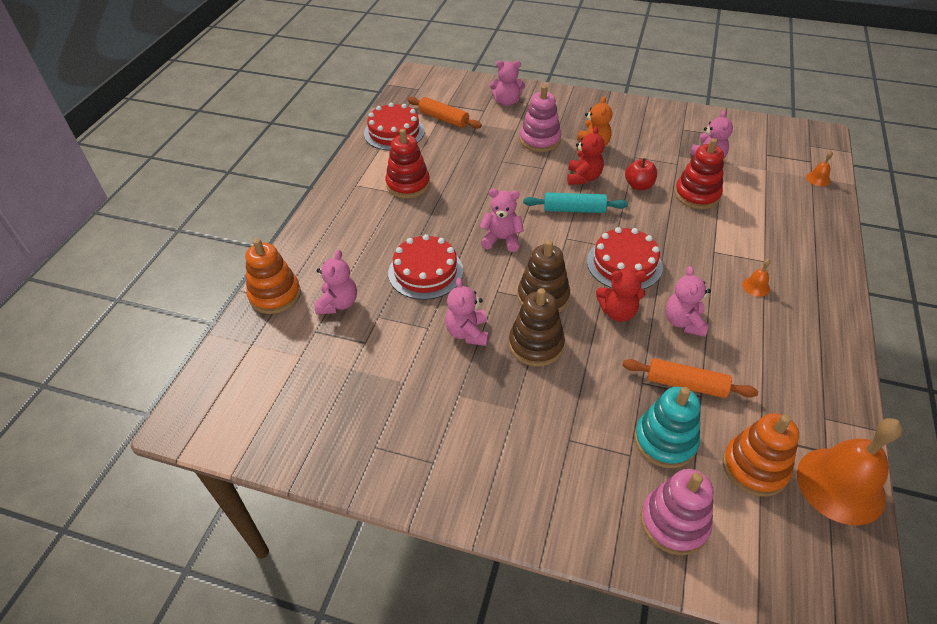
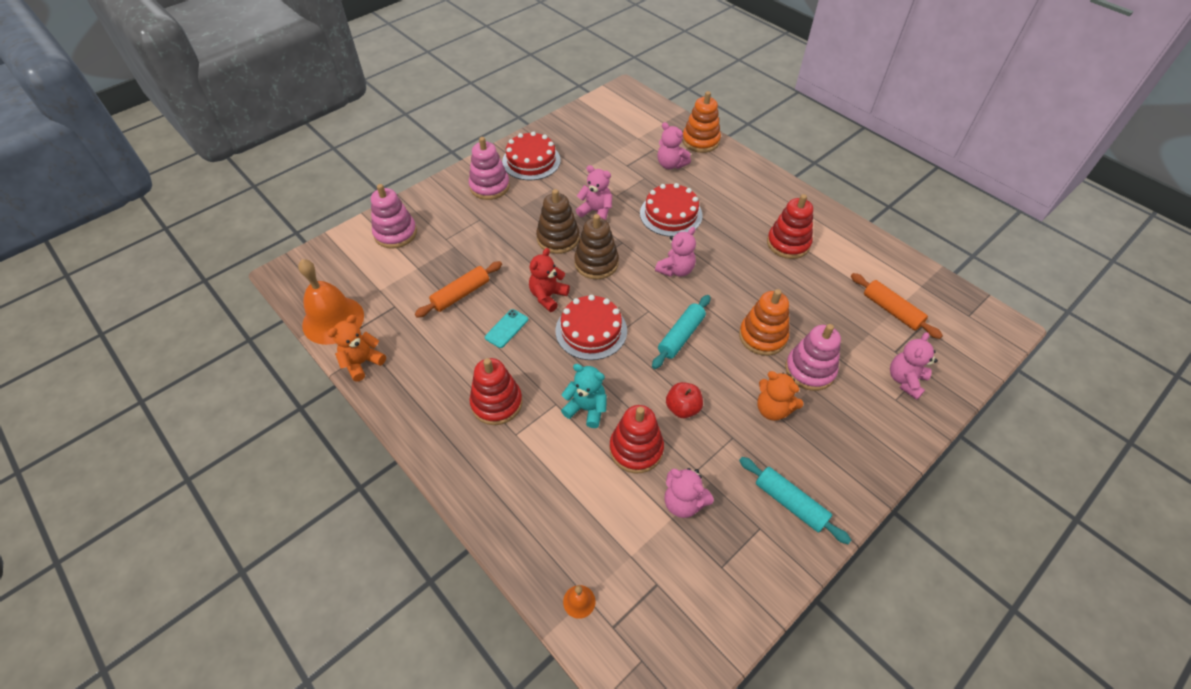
camera: 120 degrees right, 5 degrees up
(394, 132) = (882, 264): red cake -> red cake (531, 161)
(443, 119) = (891, 310): orange rolling pin -> orange rolling pin turned 75 degrees clockwise
(505, 467) = (489, 186): none -> pink stacking toy
(583, 178) = (723, 370): red teddy bear -> none
(652, 123) = (790, 503): none -> turquoise rolling pin
(665, 441) = (438, 259): turquoise stacking toy -> none
(683, 322) = (506, 328): pink teddy bear -> turquoise phone
(697, 232) = (586, 409): none -> turquoise teddy bear
(754, 467) = (383, 288): orange stacking toy -> orange stacking toy (762, 336)
(756, 286) = (496, 403): orange bell -> red stacking toy
(843, 413) = (362, 363): none -> orange teddy bear

